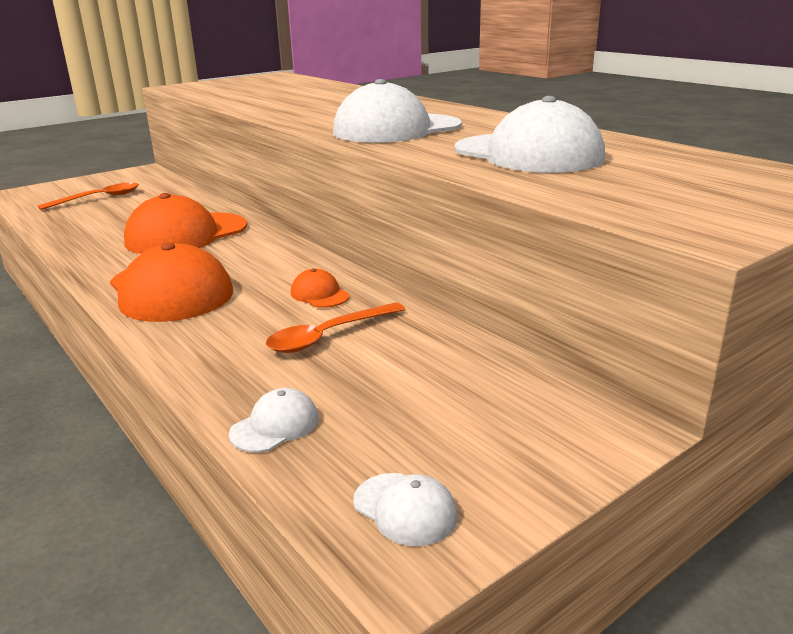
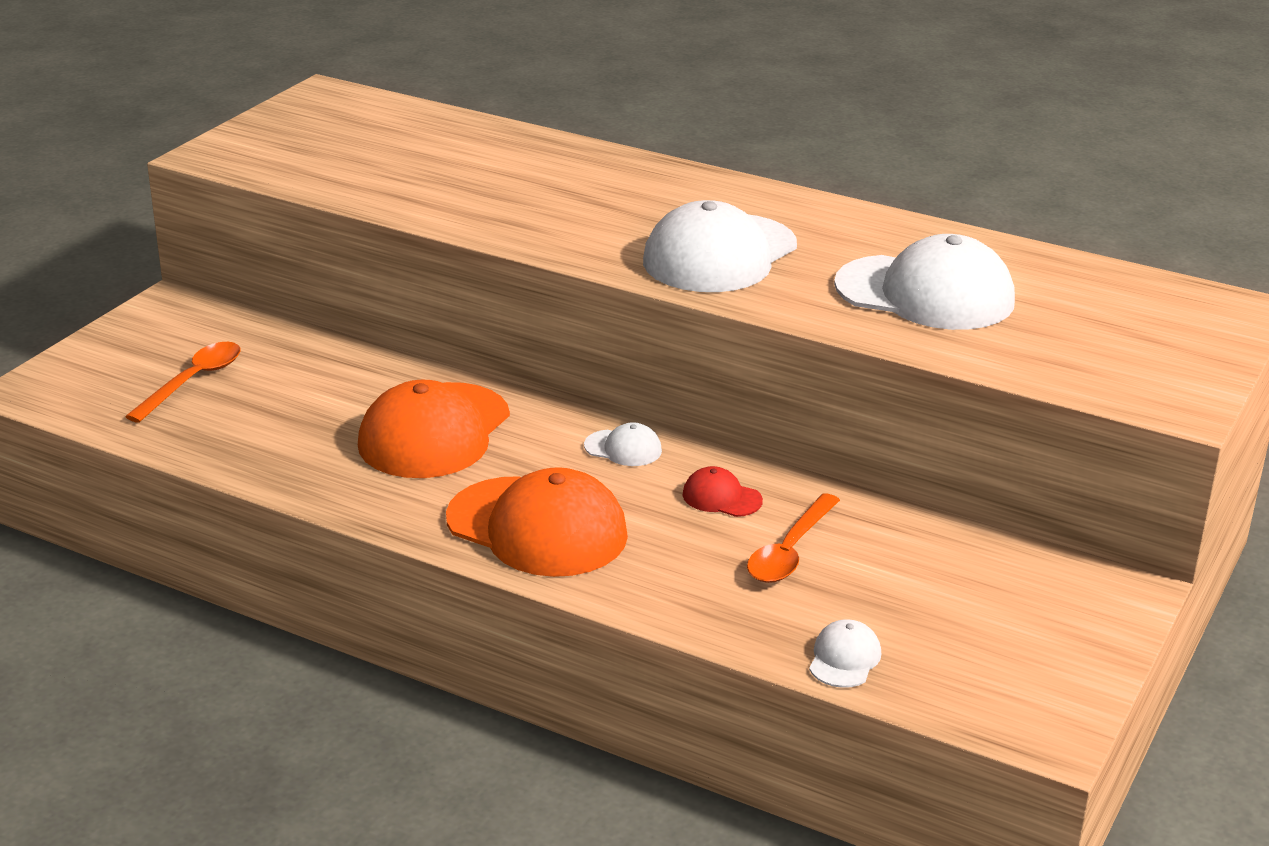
camera: 25 degrees left, 5 degrees up
(319, 294) = (721, 497): orange cap -> red cap
(405, 509) = (1019, 699): white cap -> white cap (623, 448)

